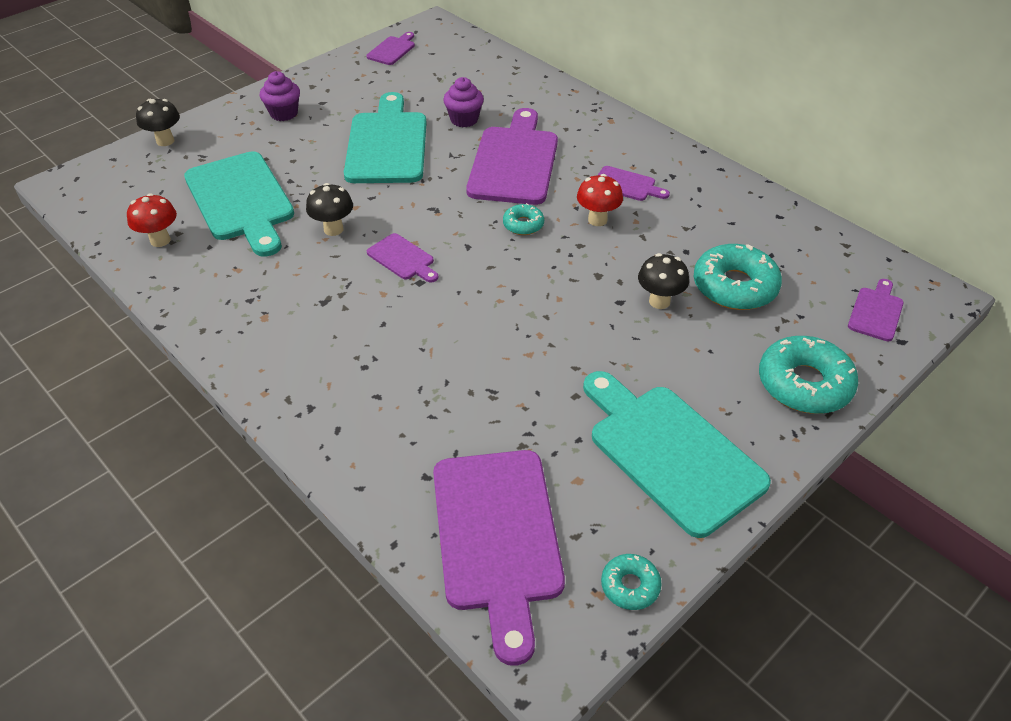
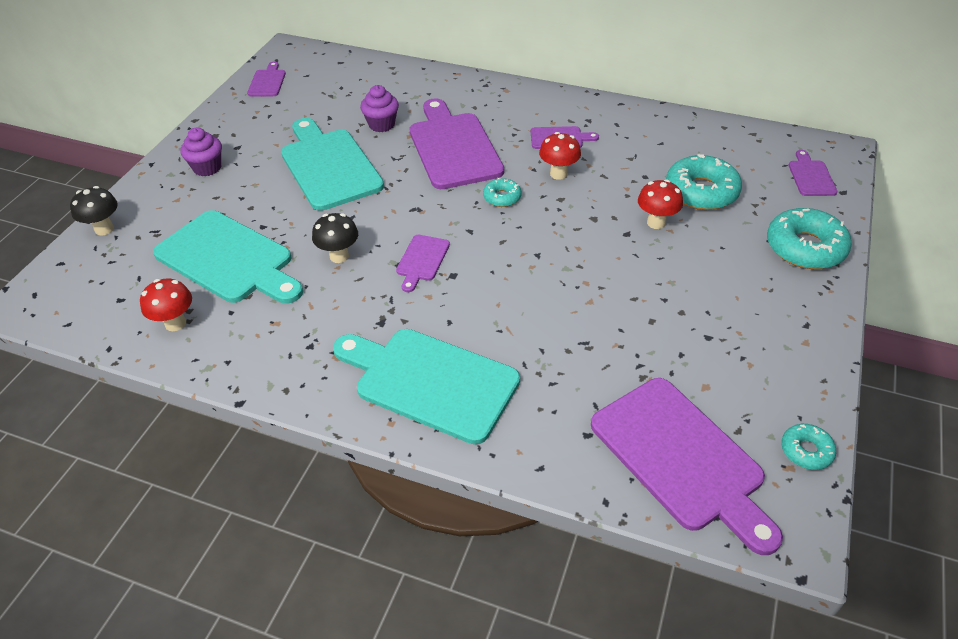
camera: 25 degrees left, 0 degrees up
(402, 258) = (422, 260): purple cutting board -> purple cutting board turned 90 degrees clockwise
(659, 301) = (656, 222): black mushroom -> red mushroom
(670, 453) = (755, 337): turquoise cutting board -> turquoise cutting board (430, 382)

